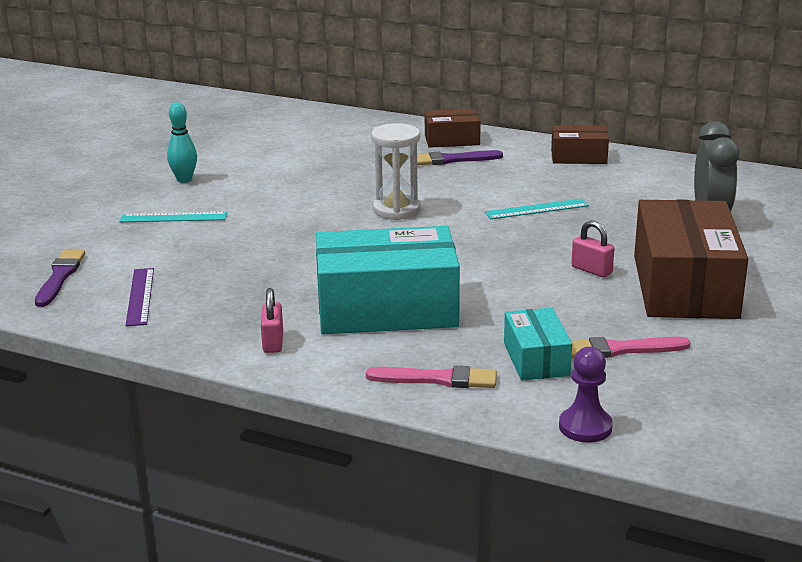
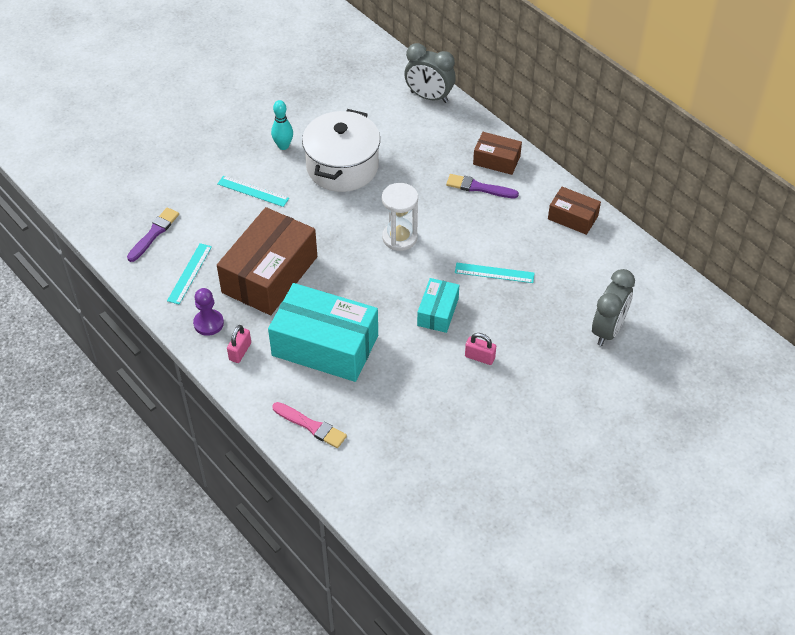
camera: 25 degrees right, 25 degrees up
(140, 296) = (189, 273): purple ruler -> turquoise ruler
(274, 178) = (342, 167): none -> white pot
(331, 118) = (429, 97): none -> grey clock
(536, 359) = (380, 432): turquoise box -> turquoise box (438, 312)
(585, 427) = (364, 504): purple pawn -> purple pawn (208, 323)
(591, 270) = (479, 357): pink padlock -> pink padlock turned 45 degrees counterclockwise
(621, 349) = (437, 445): pink brush -> none
(684, 286) = (526, 399): brown box -> brown box (270, 274)

